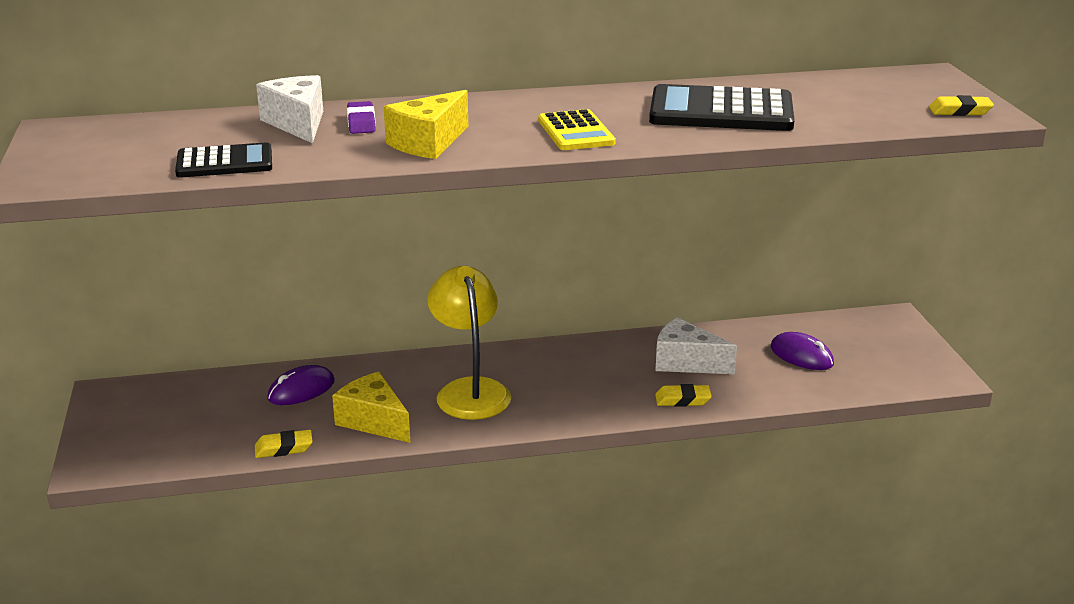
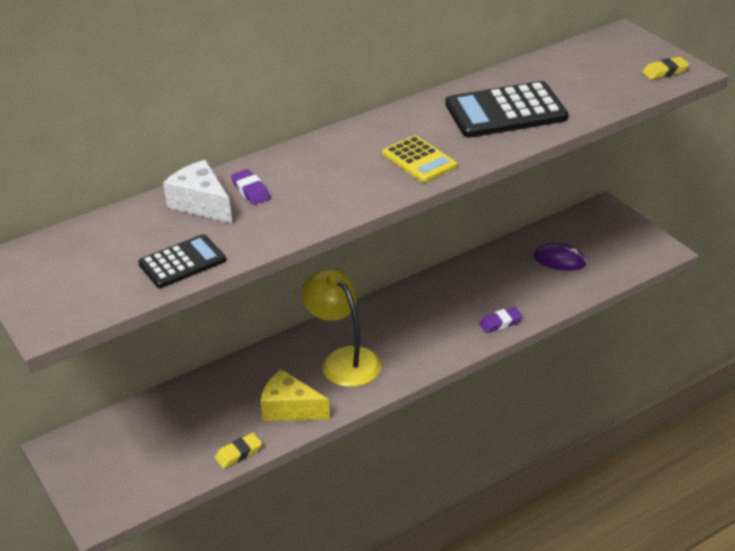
camera: 20 degrees left, 10 degrees up
(301, 390) = (214, 398): purple mouse -> none
(428, 143) = (321, 200): yellow cheese -> none
(682, 400) = (500, 323): yellow eraser -> purple eraser
(686, 362) = (483, 289): white cheese -> none

